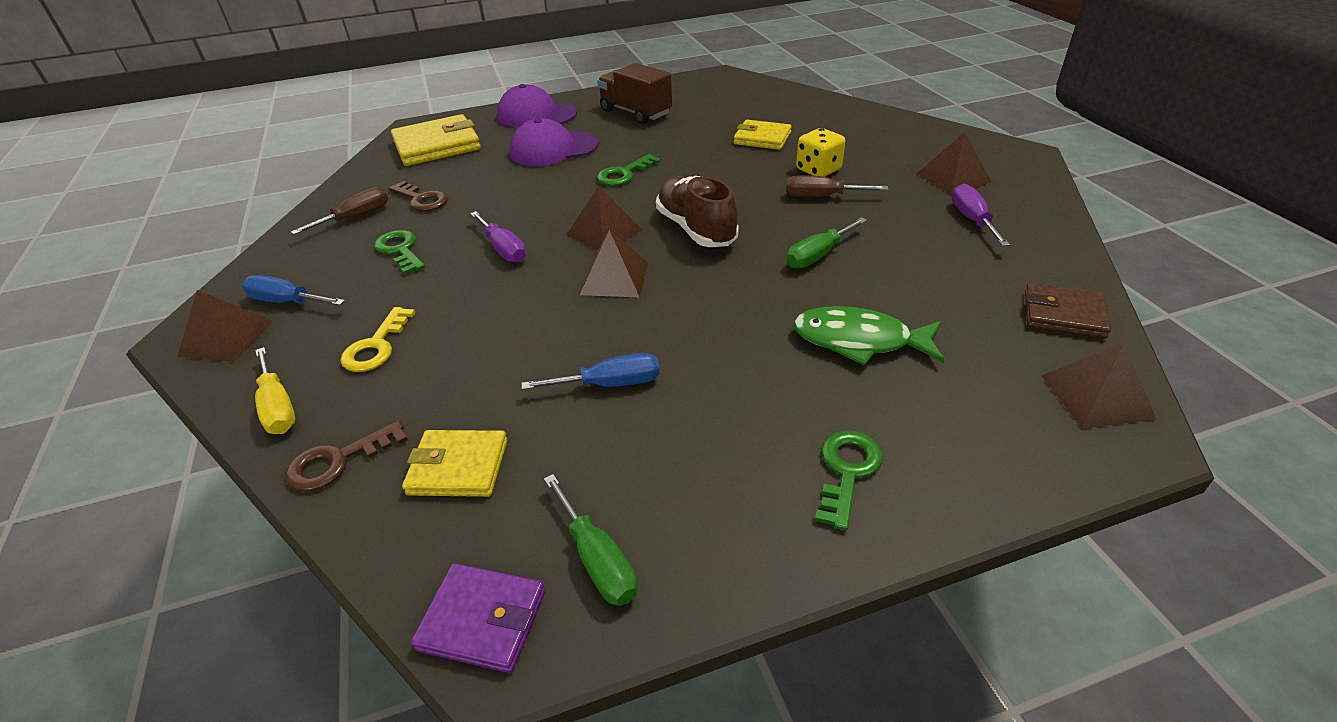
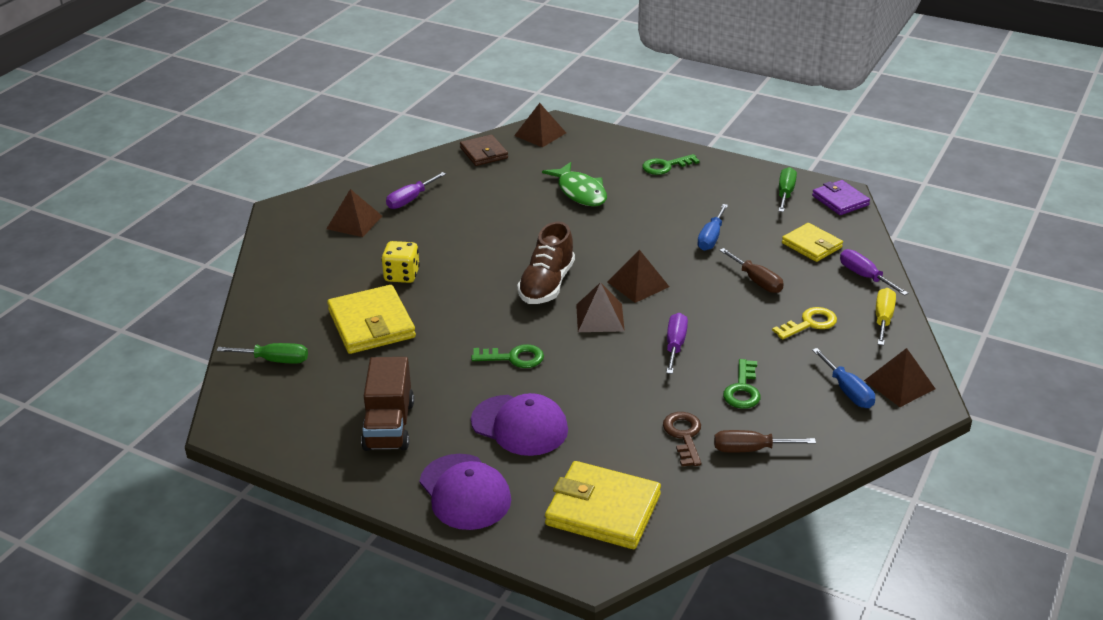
camera: 135 degrees left, 5 degrees down
(338, 461) = (864, 276): brown key -> purple screwdriver
(610, 384) = (711, 238): blue screwdriver -> blue screwdriver turned 105 degrees counterclockwise
(762, 138) = (371, 324): yellow wallet -> yellow wallet, size x1.60
(818, 255) = (519, 231): green screwdriver -> green screwdriver (275, 360)
(821, 197) = (443, 258): brown screwdriver -> brown screwdriver (757, 281)

